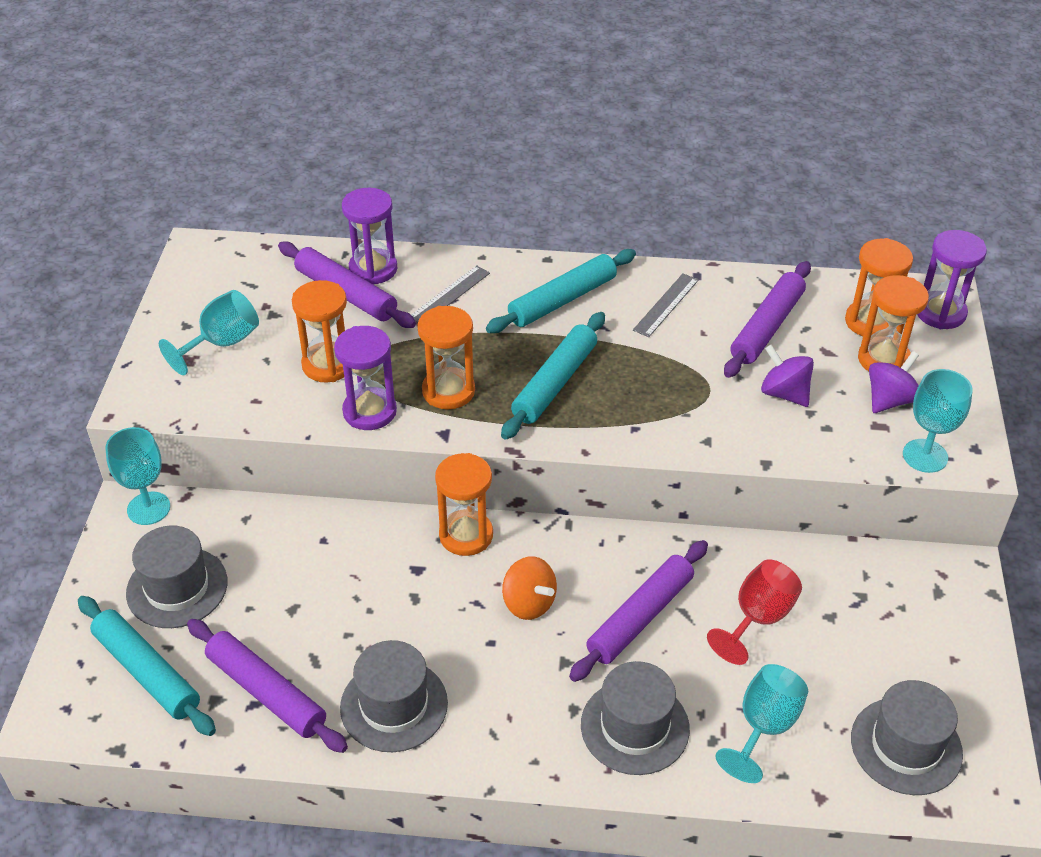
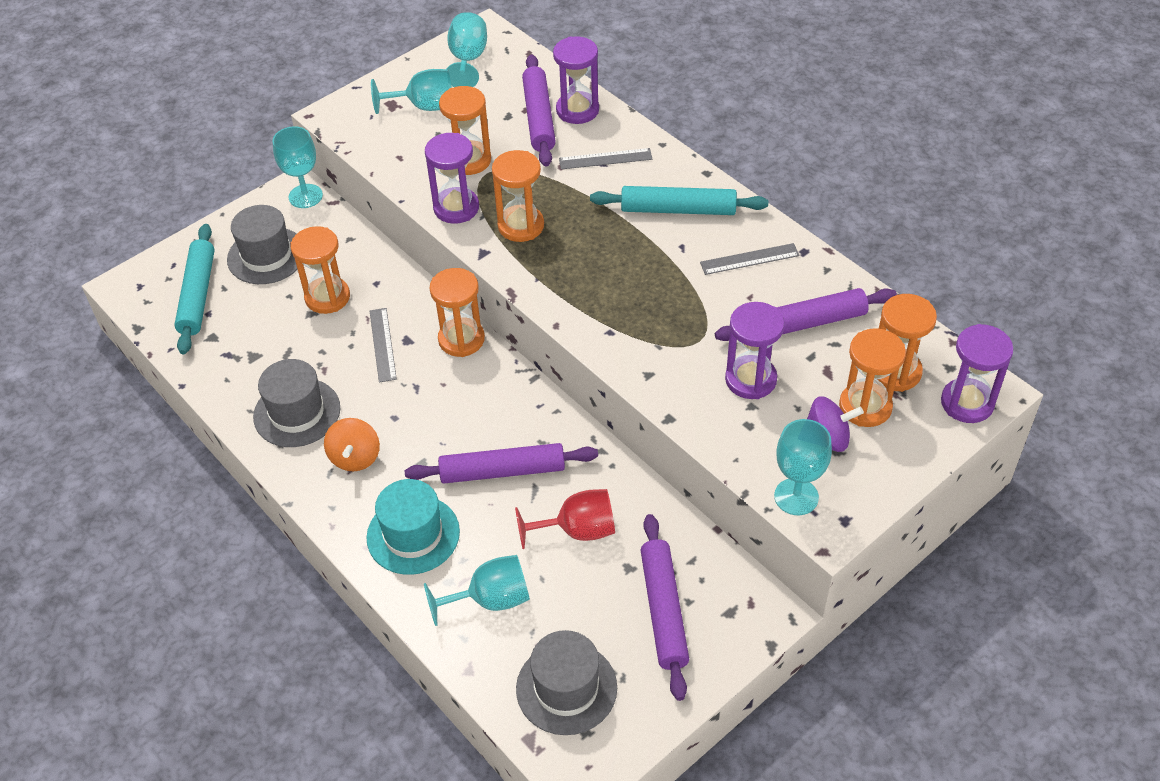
camera: 45 degrees right, 5 degrees up
(212, 281) = (468, 60): none -> turquoise goblet
(266, 692) = (241, 353): purple rolling pin -> purple rolling pin (663, 610)
(291, 584) = (327, 297): none -> orange hourglass
(399, 588) = (382, 344): none -> grey ruler
(529, 603) = (446, 410): orange spinning top -> orange spinning top (355, 457)
(555, 383) = (597, 265): turquoise rolling pin -> none
(635, 727) = (413, 534): grey hat -> turquoise hat
(784, 393) = (750, 379): purple spinning top -> purple hourglass

